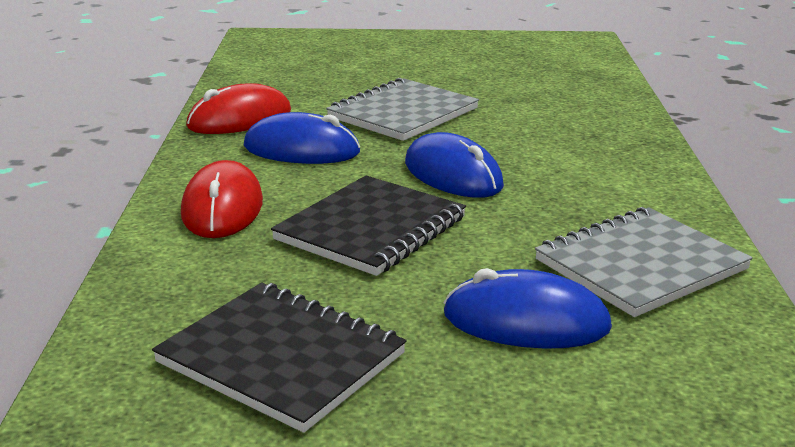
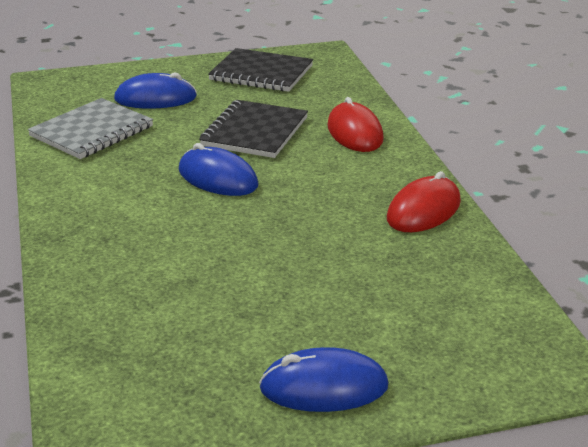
camera: 165 degrees right, 5 degrees up
(301, 149) = (344, 185): blue mouse -> blue mouse (324, 387)
(403, 113) = (286, 240): grey notebook -> none

